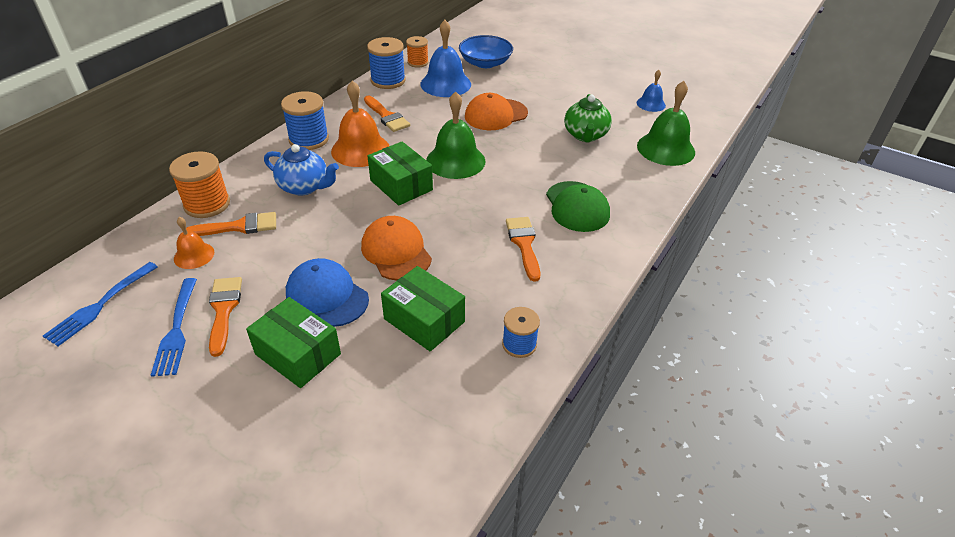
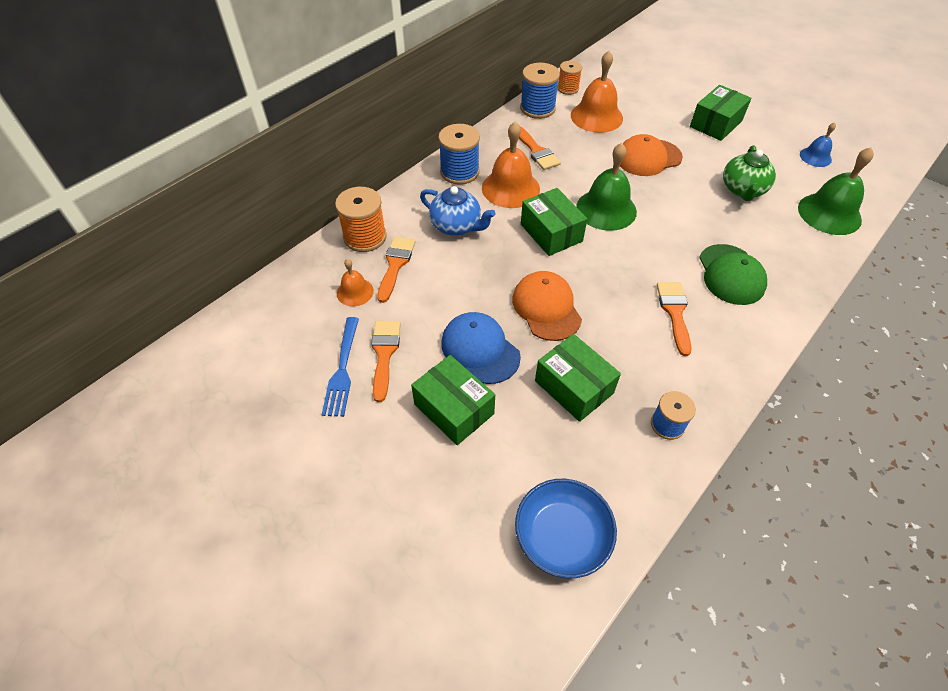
camera: 10 degrees right, 10 degrees up
(100, 305) = (273, 336): blue fork -> none
(239, 227) = (395, 265): orange brush -> orange brush turned 75 degrees counterclockwise
(445, 84) = (596, 116): blue bell -> orange bell
(485, 63) = (638, 94): blue bowl -> blue bowl (562, 536)
(558, 83) = (715, 124): none -> green box

